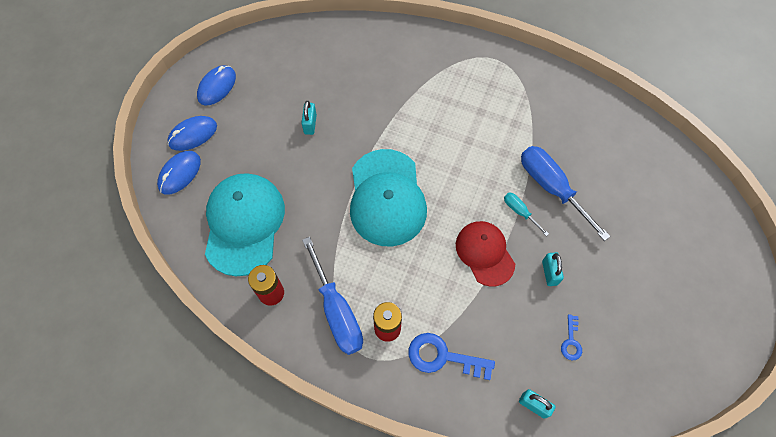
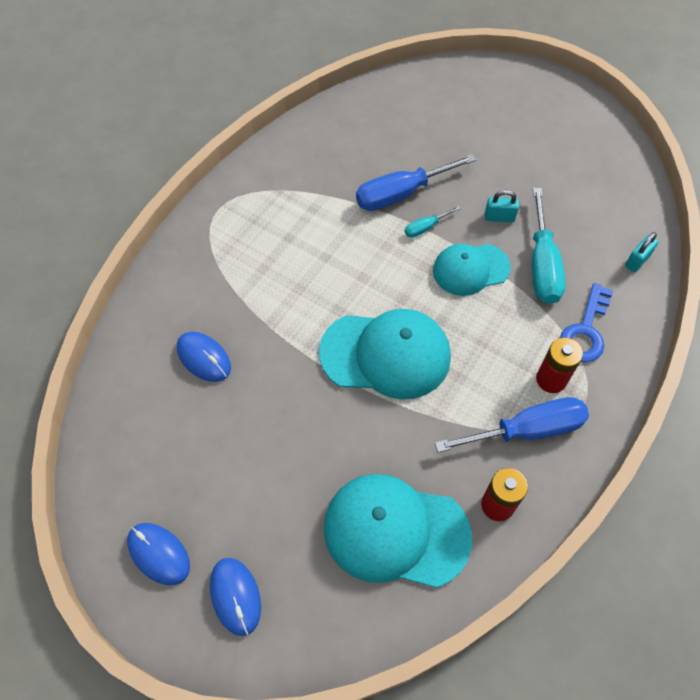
camera: 80 degrees left, 5 degrees down
(179, 173) = (298, 620): blue mouse -> blue mouse (204, 358)
(310, 124) = (258, 429): turquoise padlock -> none
(485, 253) = (470, 269): red cap -> turquoise cap
(505, 314) = (542, 265): none -> turquoise screwdriver
(571, 341) = (573, 216): blue key -> none

